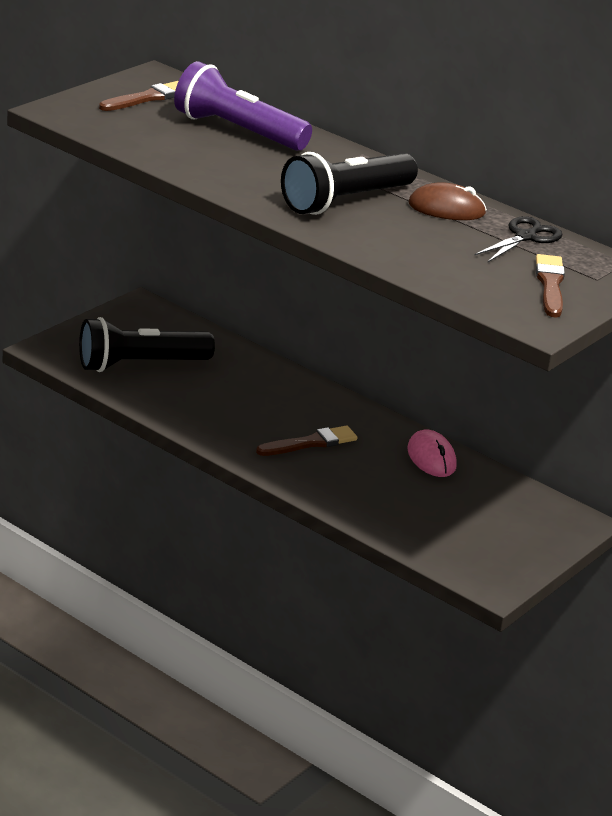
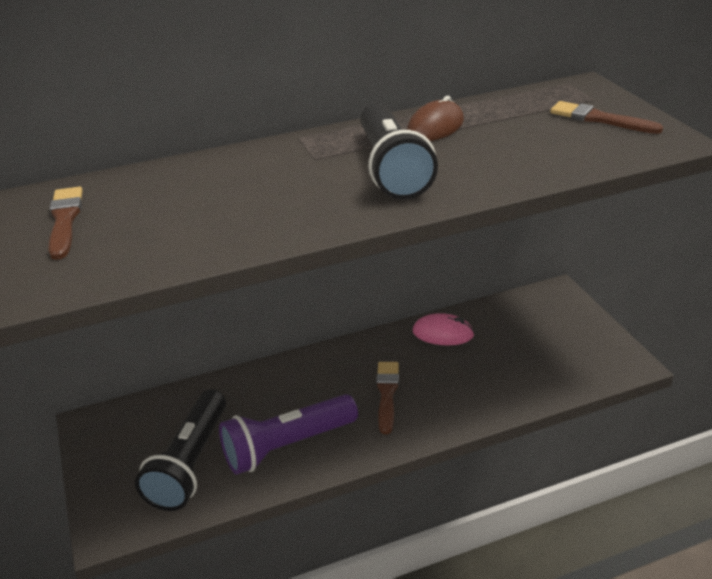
camera: 55 degrees left, 5 degrees up
(237, 131) = (195, 187): purple flashlight -> purple flashlight (287, 446)
(525, 237) = (506, 108): black scissors -> none

